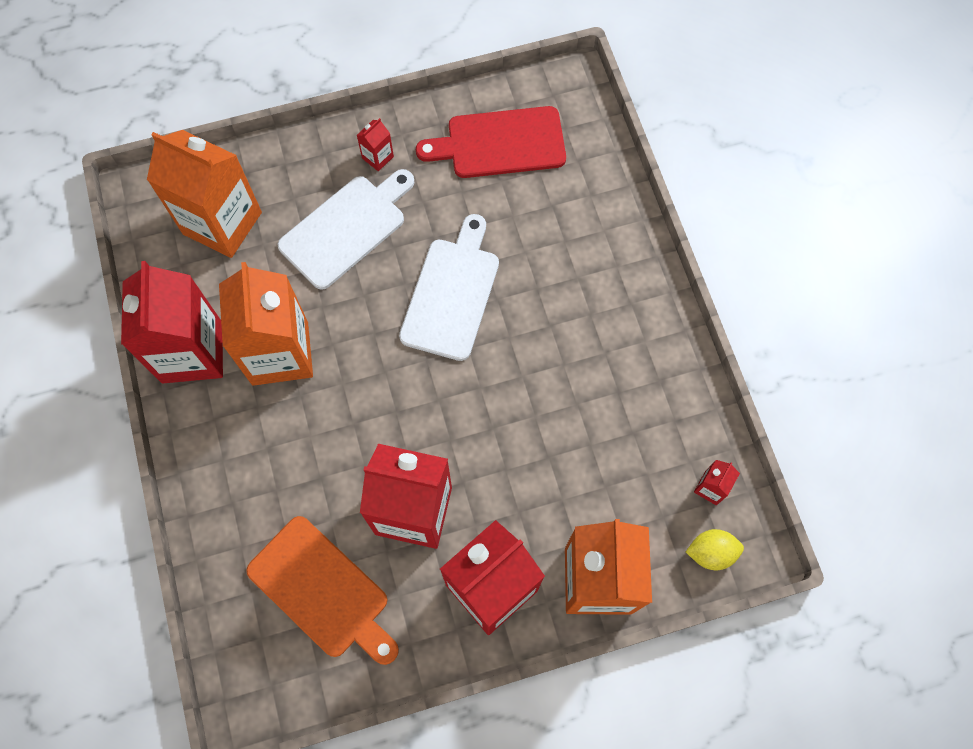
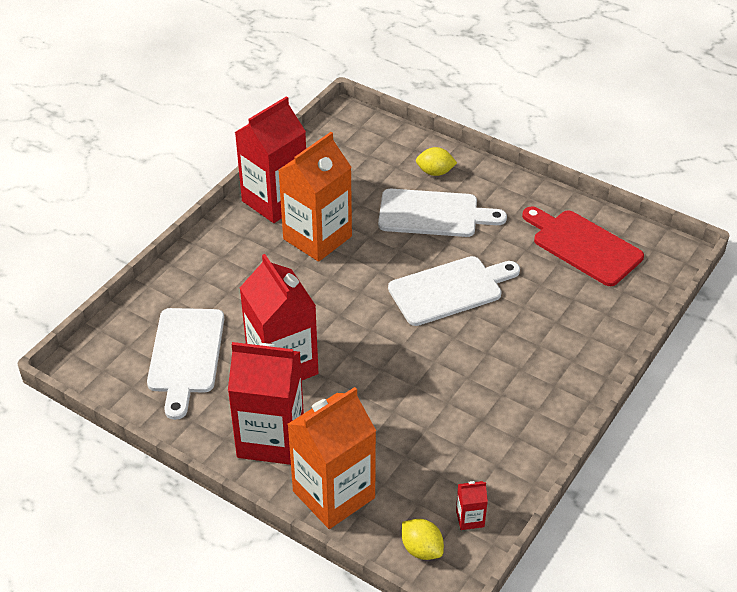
camera: 50 degrees right, 25 degrees down
(222, 223) = (370, 160): orange carton -> none
(294, 181) = (435, 172): none -> yellow lemon
(322, 590) = (185, 355): orange cutting board -> white cutting board
(378, 157) = (498, 197): red carton -> none

